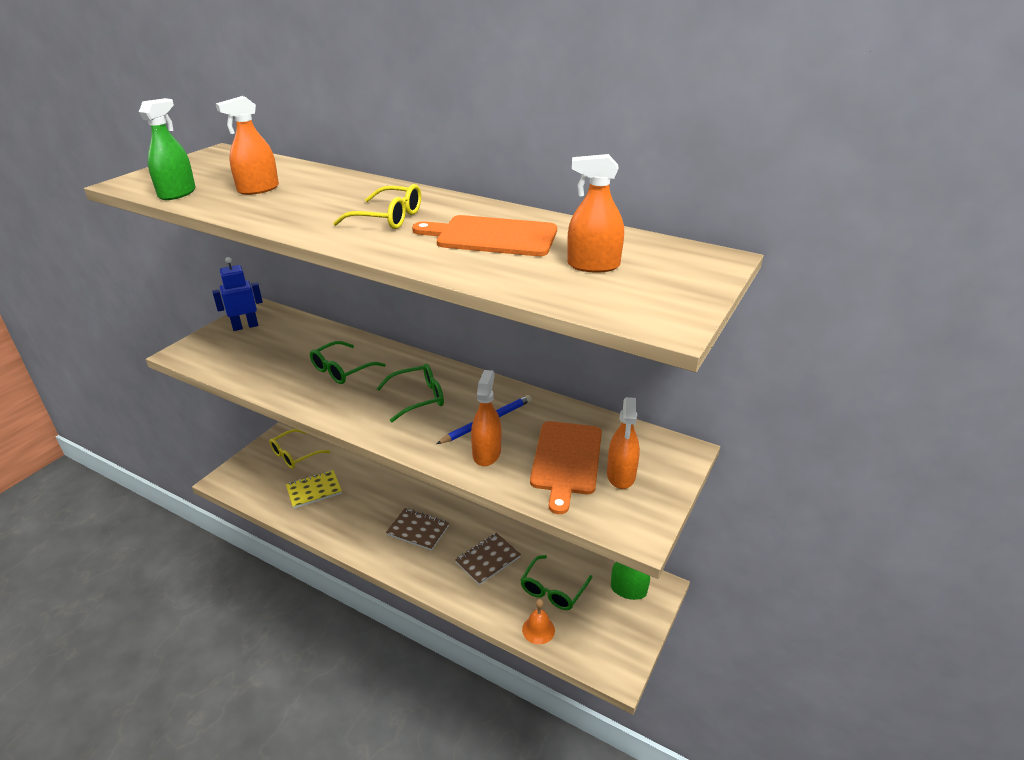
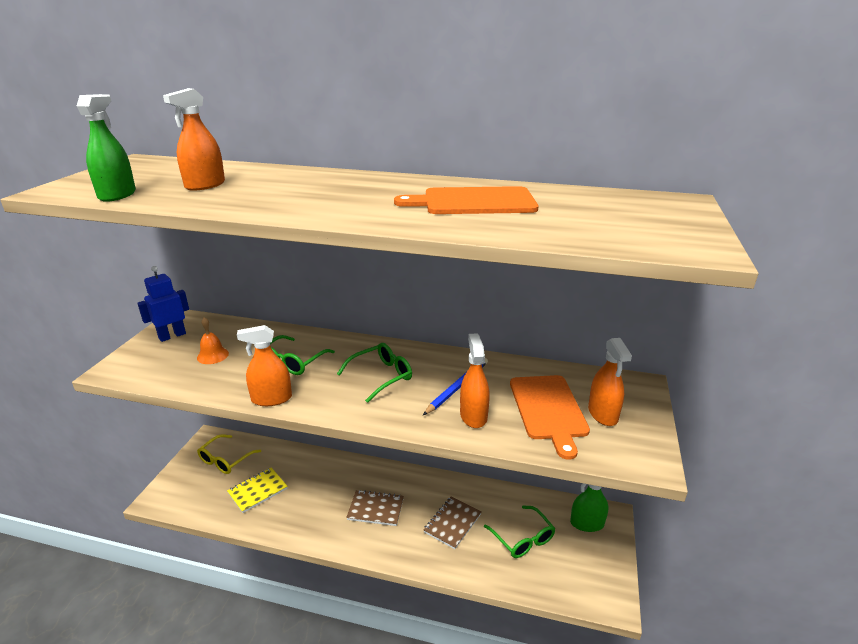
camera: 15 degrees left, 5 degrees down
(388, 218) = (360, 197): yellow glasses -> none
(538, 629) = (526, 579): orange bell -> orange bell (213, 355)
(553, 590) = (523, 538): green glasses -> green glasses turned 45 degrees counterclockwise
(593, 265) = (587, 215): orange spray bottle -> orange spray bottle (271, 399)

